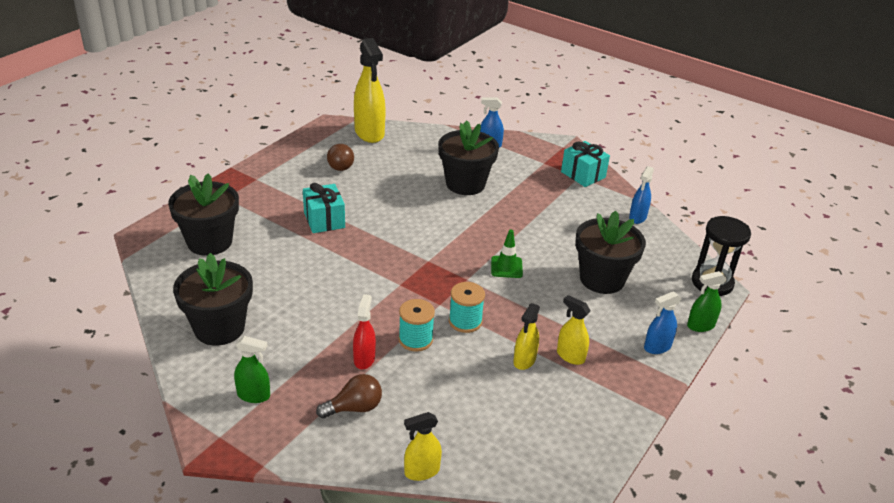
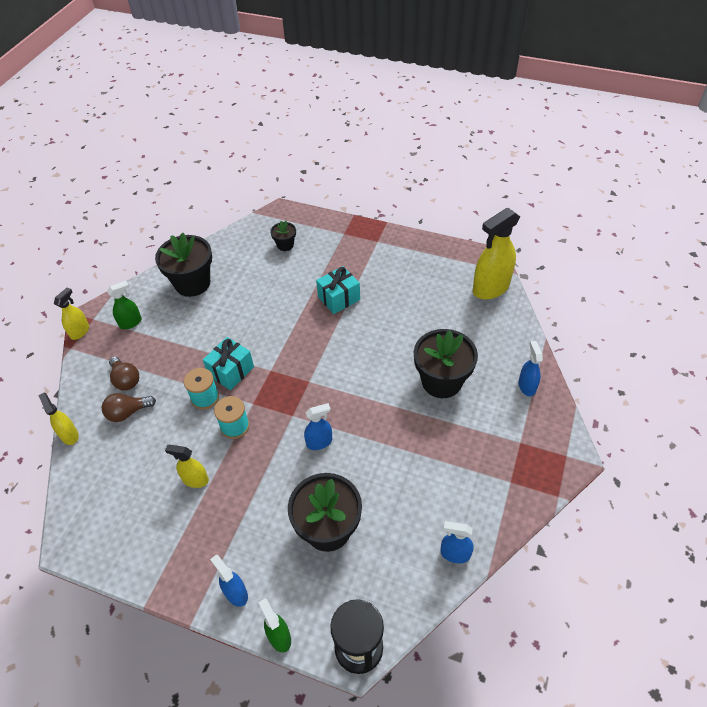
camera: 80 degrees right, 15 degrees up
(209, 242) = (285, 245): black flower pot -> black flower pot, size x0.50
(254, 395) = (131, 323): green spray bottle -> green spray bottle turned 120 degrees counterclockwise
(340, 165) = (425, 284): brown light bulb -> brown light bulb (128, 412)
(364, 359) = (177, 371): red spray bottle -> none
(506, 267) = (319, 442): green traffic cone -> blue spray bottle
(570, 356) = (208, 515): yellow spray bottle -> yellow spray bottle (80, 331)
(583, 175) = (516, 485): turquoise gift -> turquoise gift (231, 371)

